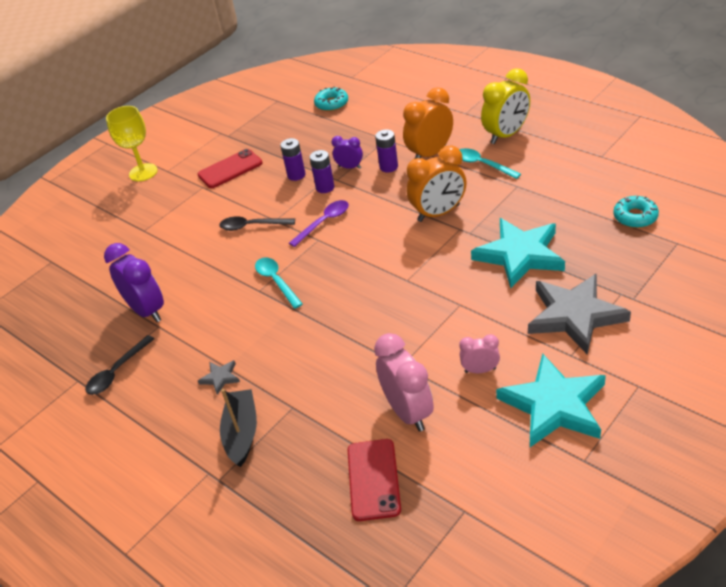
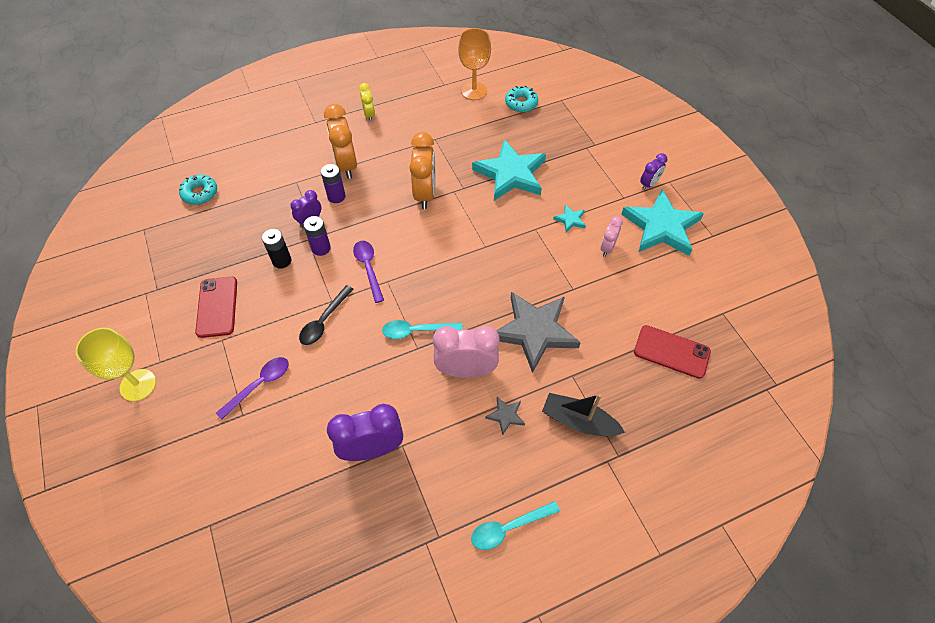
camera: 70 degrees left, 15 degrees up
(117, 372) = (439, 501): black spoon -> none
(173, 225) = (259, 385): none -> purple spoon
(296, 175) = (282, 261): purple battery -> black battery
(408, 412) = (621, 305): pink clock -> pink clock (466, 370)
(482, 164) = (391, 144): turquoise spoon -> turquoise spoon (508, 527)
(495, 325) = (570, 220): none -> turquoise star
(506, 135) = (369, 115): yellow clock -> yellow clock, size x0.54
(575, 315) = (590, 178): grey star -> grey star (534, 331)
(614, 178) = (474, 91): none -> orange goblet
(615, 369) = (649, 184): none -> purple clock

